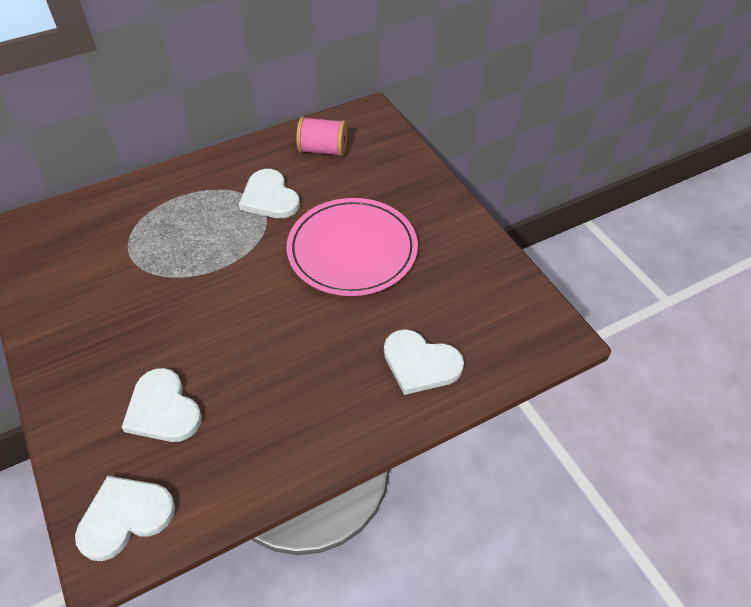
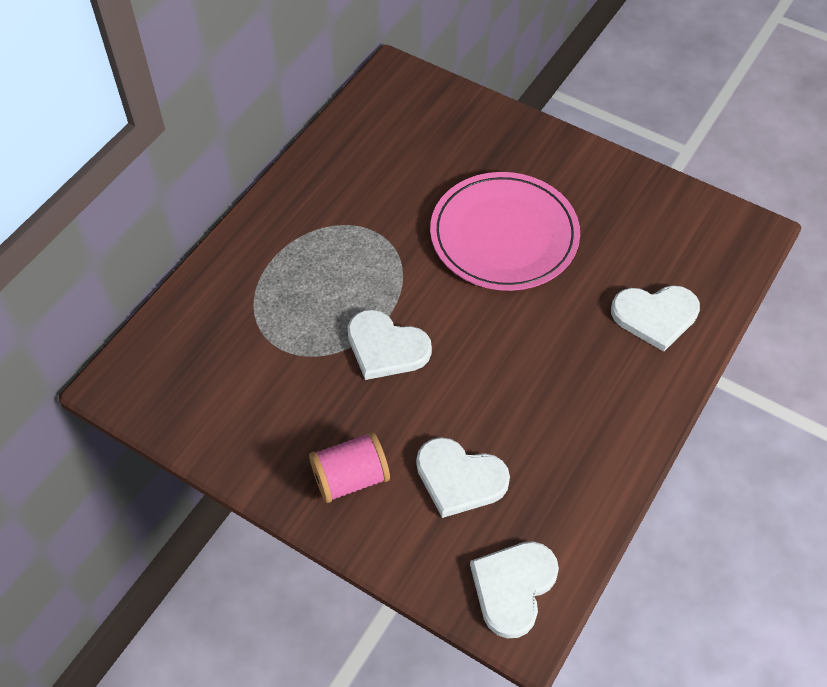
camera: 30 degrees left, 5 degrees up
(269, 197) = (372, 217): white heart -> white heart (386, 347)
(323, 150) = (382, 139): pink spool -> pink spool (350, 478)

